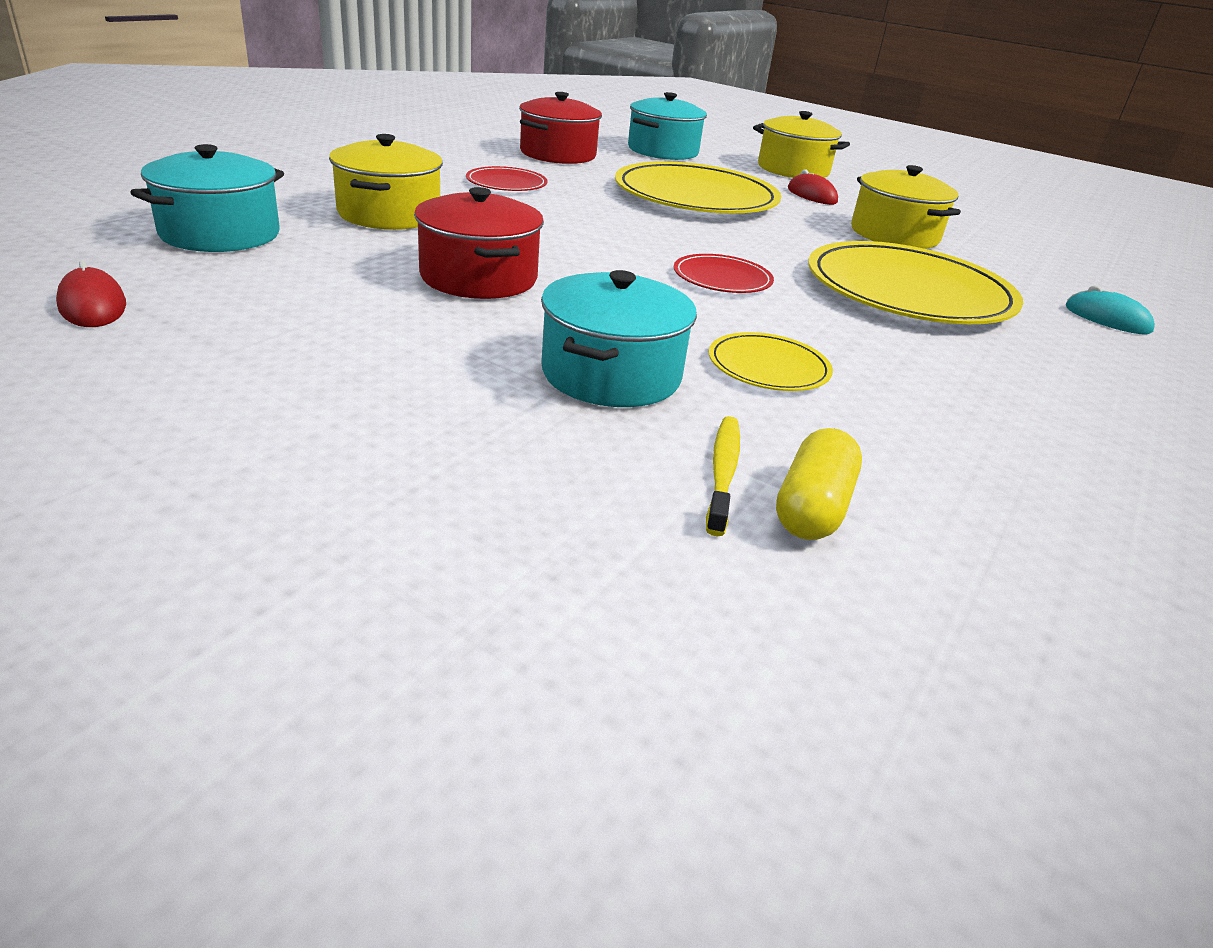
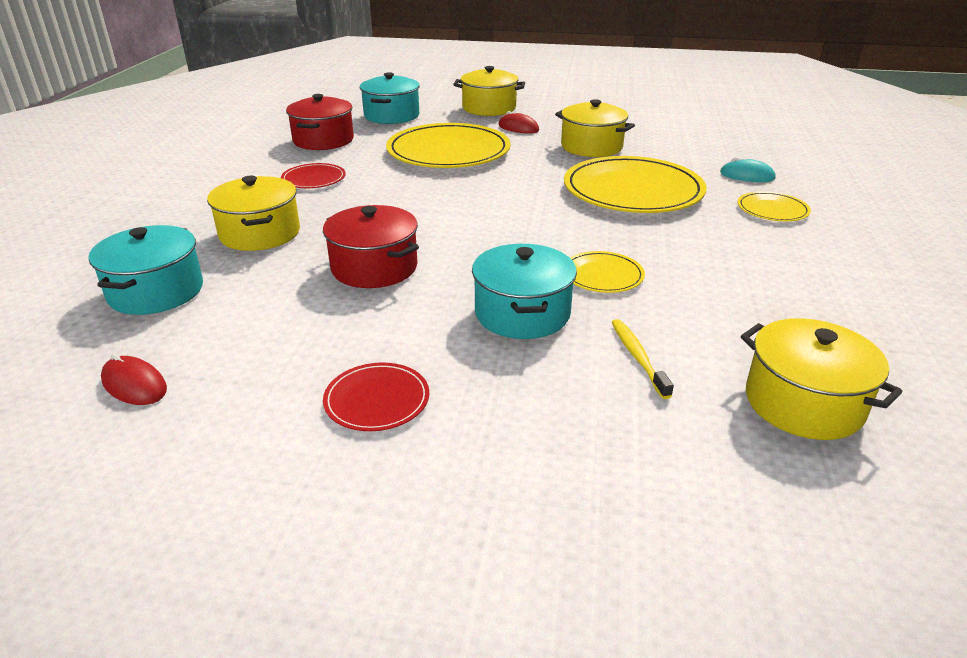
camera: 20 degrees left, 0 degrees up
(722, 278) = (522, 216): red plate -> red plate (377, 400)
(812, 507) = (698, 361): yellow capsule -> none
(940, 621) = (803, 403): none -> yellow pot
(1114, 366) = (772, 210): none -> yellow plate

